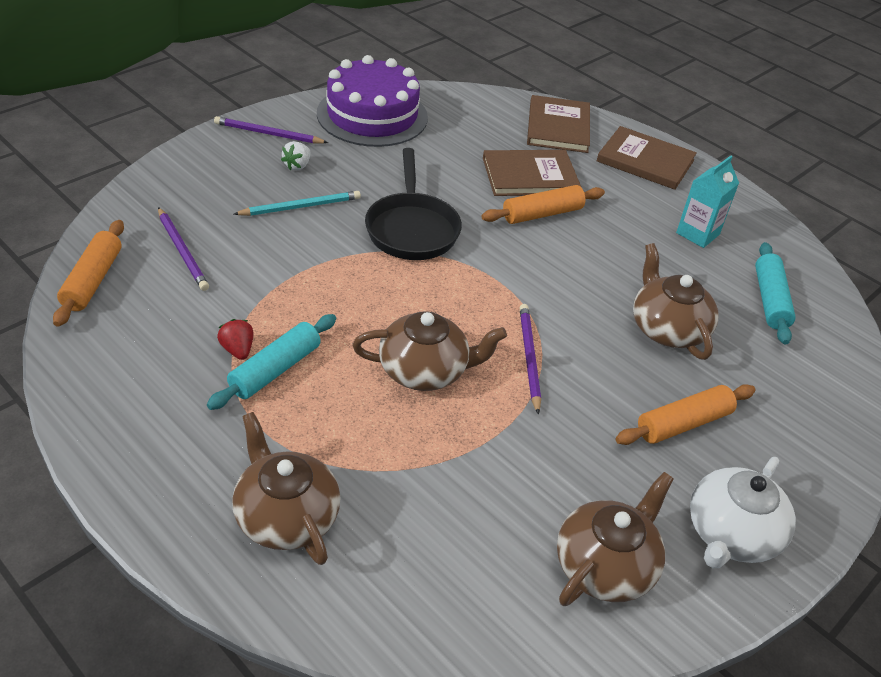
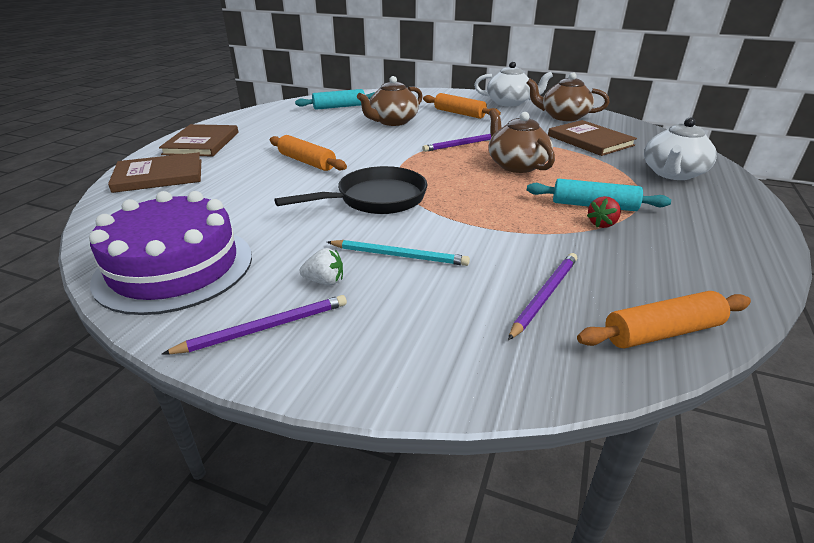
camera: 110 degrees left, 10 degrees down
(268, 134) = (264, 328): purple pencil -> purple pencil turned 105 degrees counterclockwise
(286, 516) = (672, 173): brown teapot -> white teapot
(300, 207) = (398, 255): turquoise pencil -> turquoise pencil turned 150 degrees clockwise
(530, 176) = (254, 173): brown book -> brown book (590, 140)
(697, 234) = (288, 123): turquoise carton -> none

